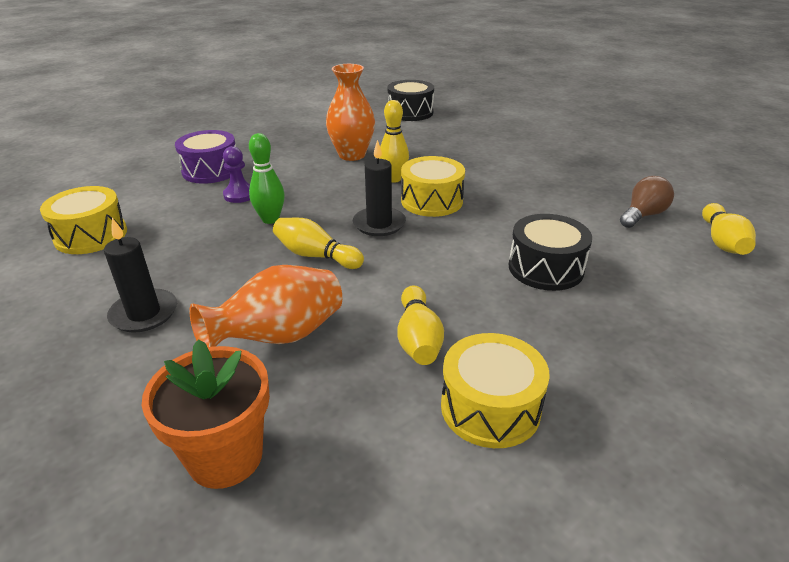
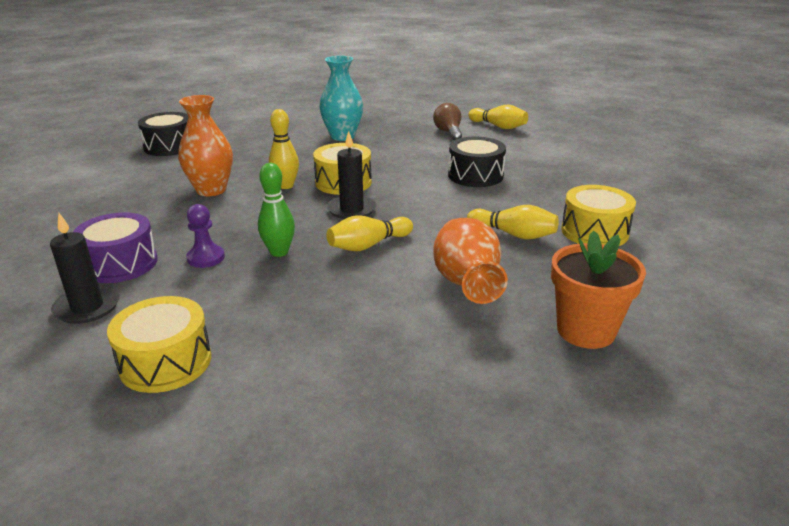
camera: 60 degrees left, 5 degrees down
(144, 313) = (370, 344): black candle -> black candle (87, 307)
(536, 165) = (342, 136): none -> turquoise vase

